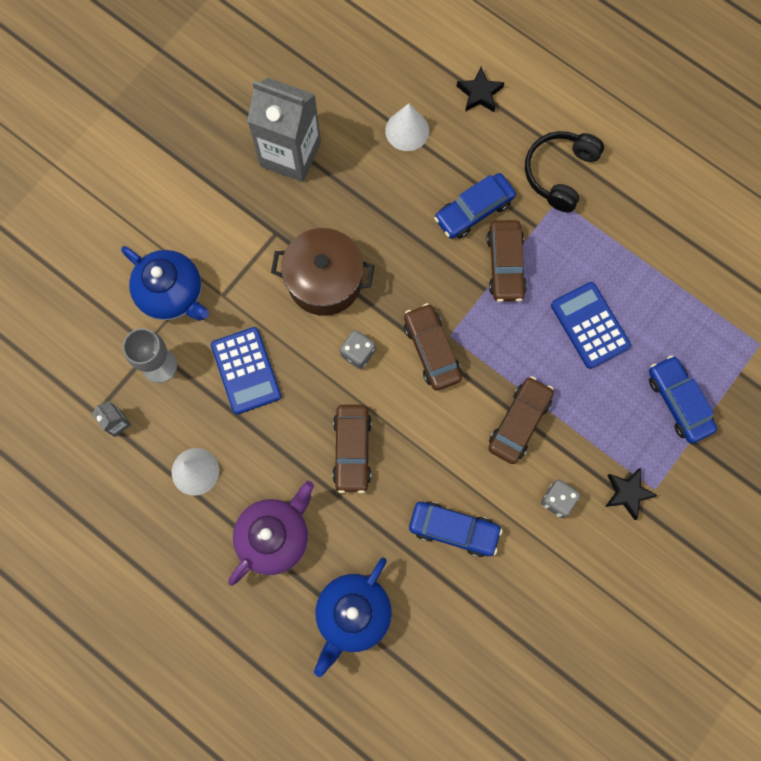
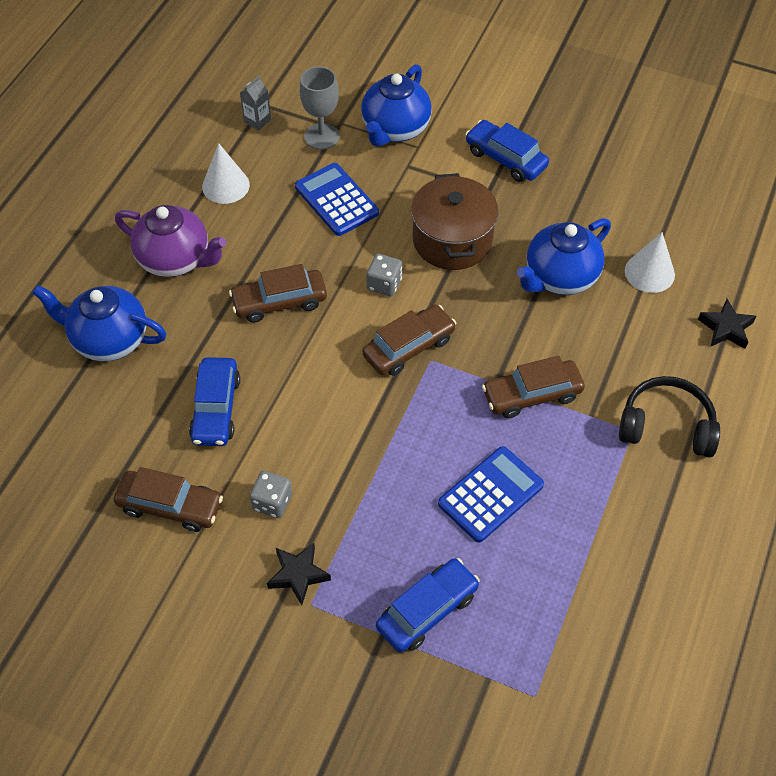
camera: 75 degrees right, 20 degrees down
(246, 371) = (336, 200): blue calculator -> blue calculator turned 90 degrees clockwise
(290, 154) = (577, 183): grey carton -> none
(392, 204) = (560, 277): none -> blue teapot
(474, 210) = (584, 352): blue car -> blue car (505, 158)
(519, 422) = (352, 446): brown car -> brown car (170, 506)

